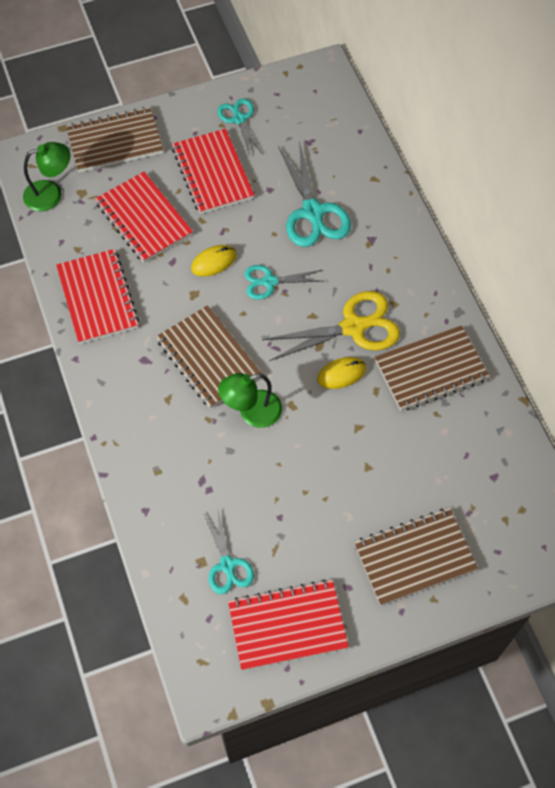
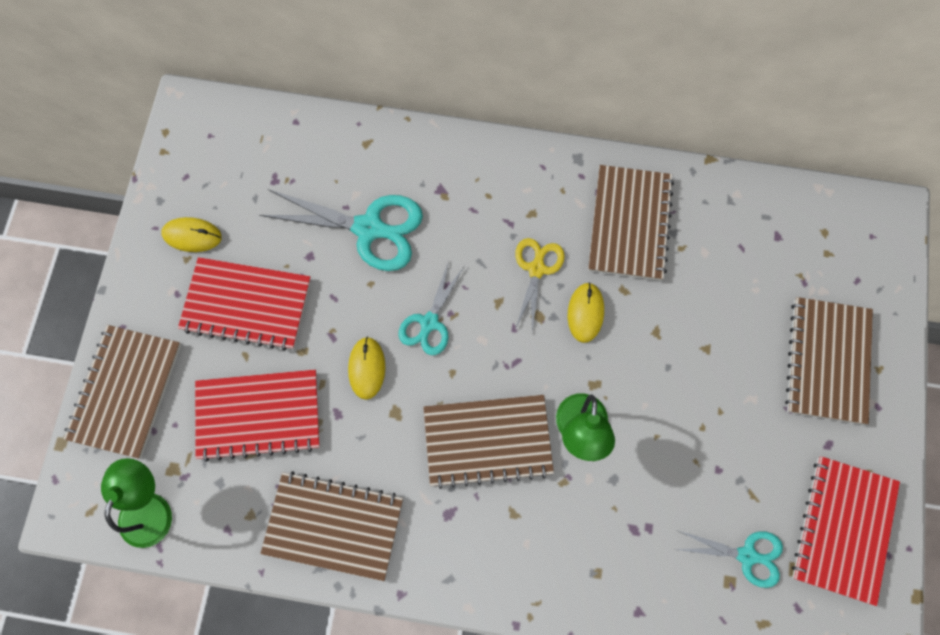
camera: 60 degrees left, 10 degrees up
(98, 298) = (334, 525): red notebook -> brown notebook
(239, 119) = (192, 235): turquoise scissors -> yellow mouse
(353, 327) = (536, 269): yellow scissors -> yellow scissors, size x0.60

